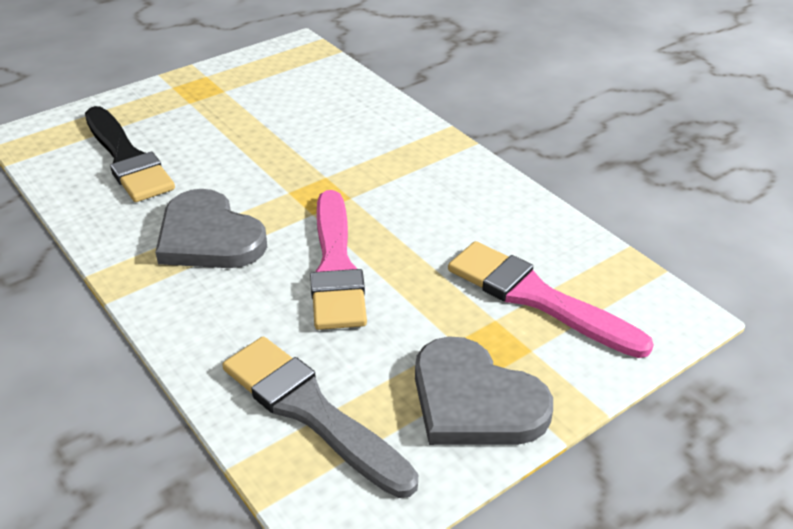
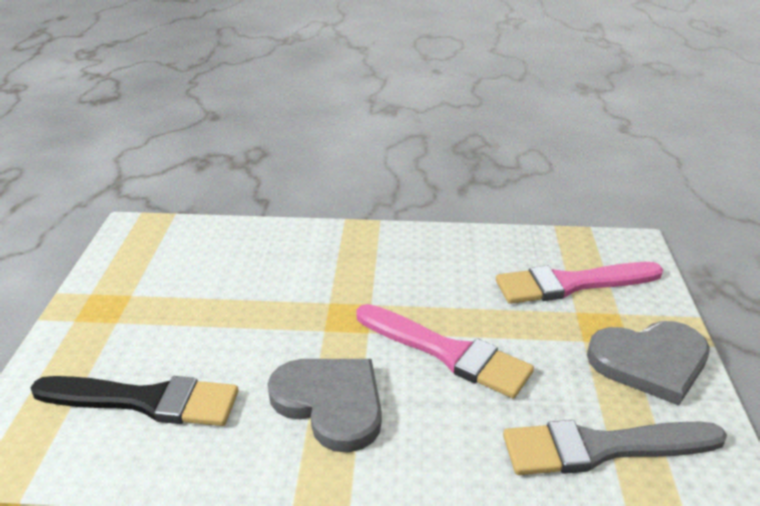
camera: 50 degrees left, 5 degrees down
(209, 237) = (330, 403): grey heart -> grey heart turned 135 degrees counterclockwise

